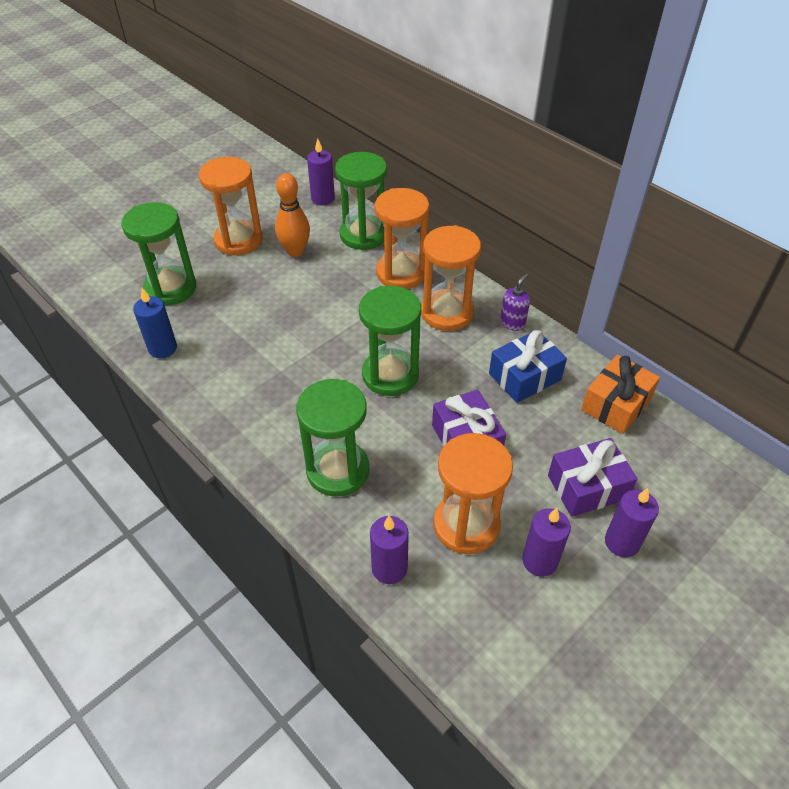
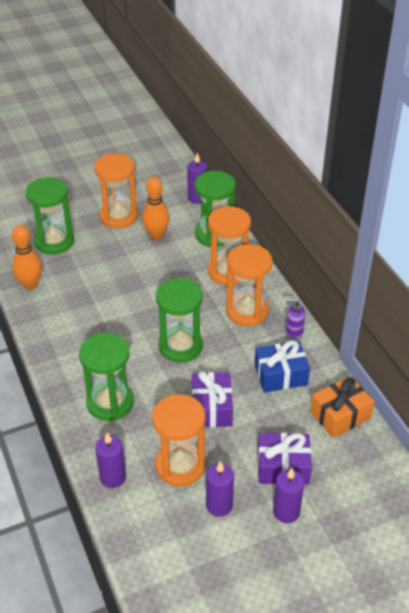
camera: 20 degrees right, 5 degrees down
(163, 348) = (30, 284): blue candle -> orange bowling pin
(512, 323) = (294, 332): purple soap dispenser -> purple soap dispenser turned 135 degrees counterclockwise

